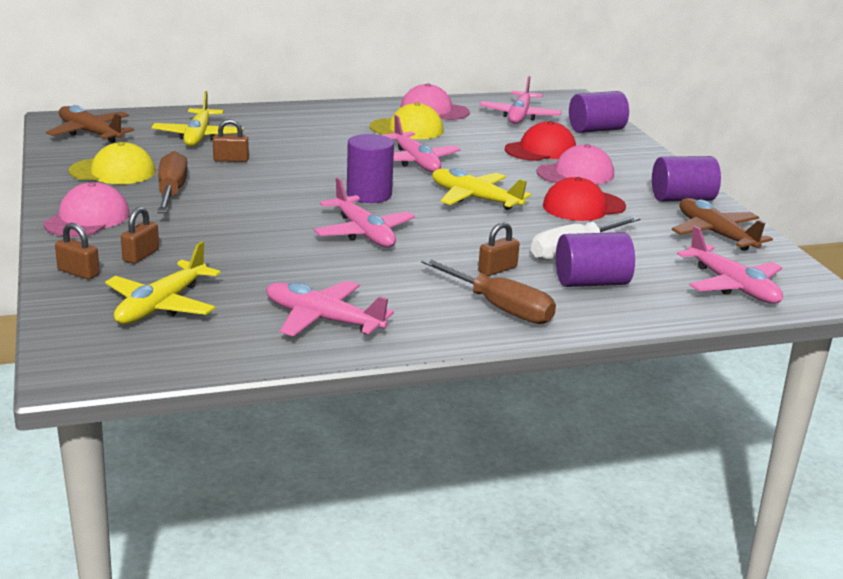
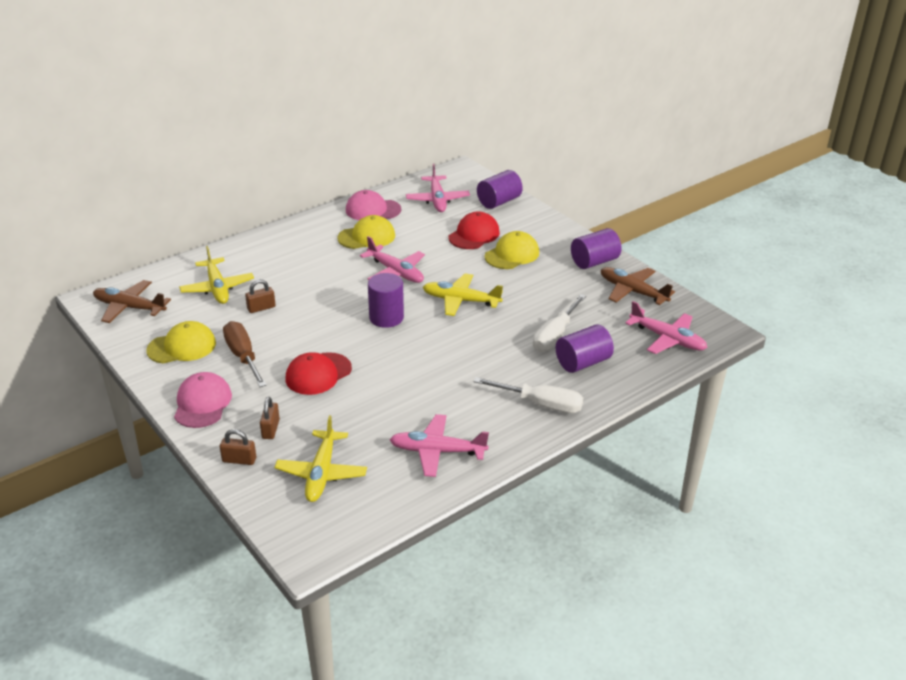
camera: 20 degrees left, 10 degrees up
(363, 232) = (408, 358): pink plane -> none
(497, 269) = (518, 368): brown padlock -> none
(499, 308) = (540, 404): brown screwdriver -> white screwdriver
(575, 174) = (512, 254): pink cap -> yellow cap
(583, 206) = (536, 288): red cap -> red cap (318, 374)

